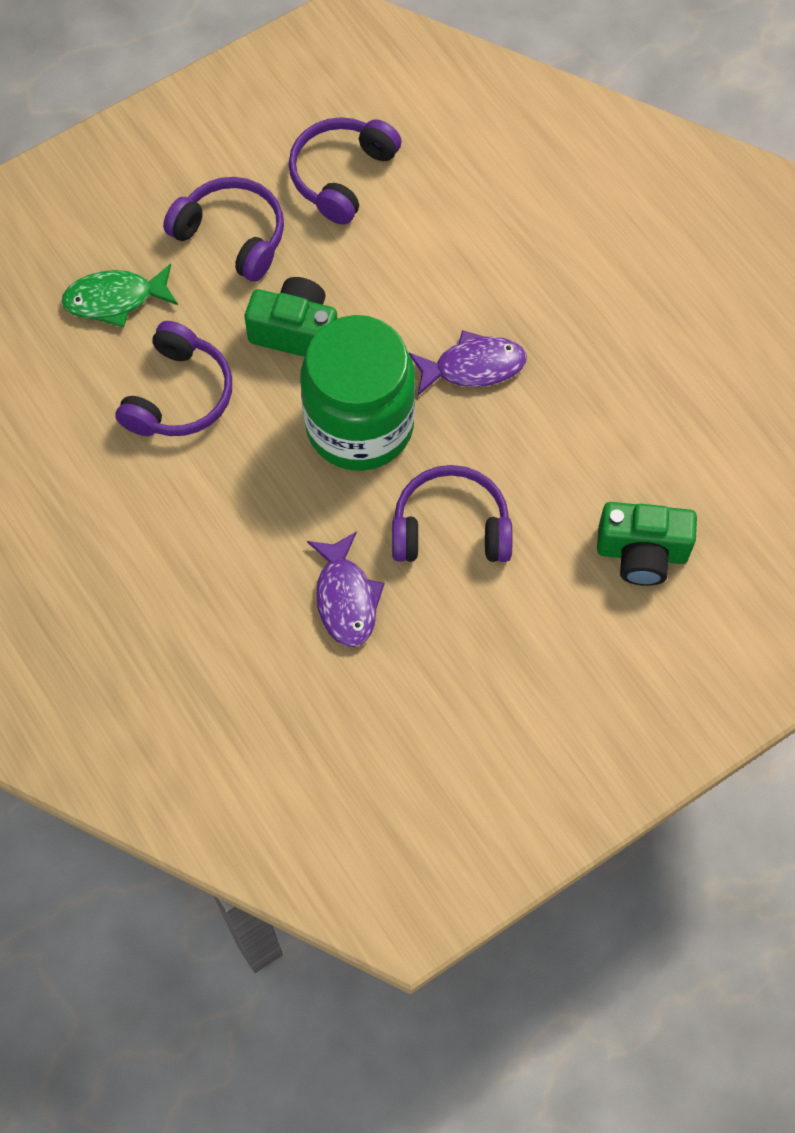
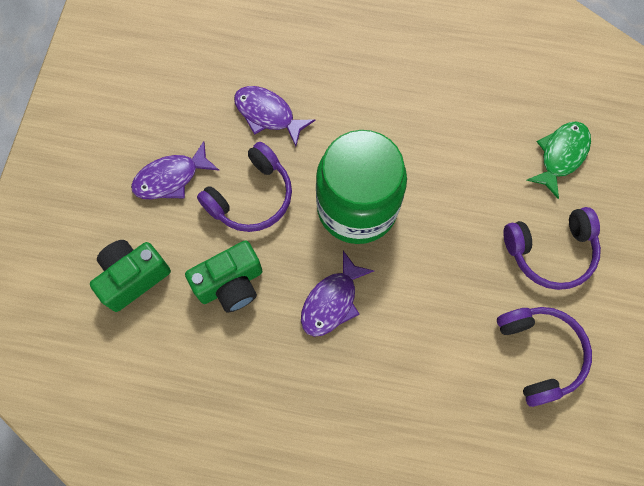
camera: 135 degrees right, 5 degrees up
(179, 395) = (466, 137): purple headphones -> none
(296, 332) = (449, 228): green camera -> green camera (231, 284)
(513, 621) = (171, 178): none -> purple fish

